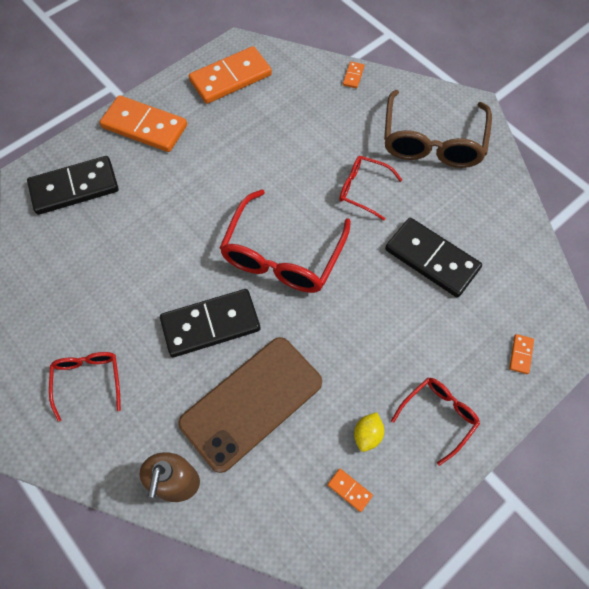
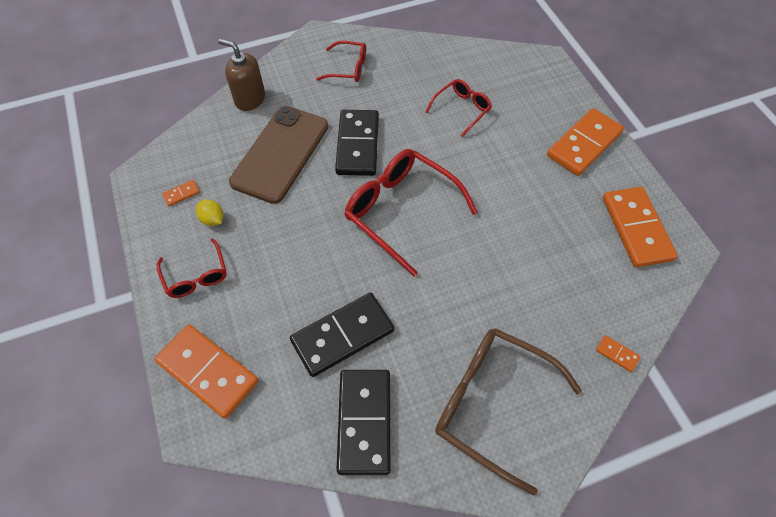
camera: 110 degrees right, 5 degrees down
(74, 188) = (526, 86): black domino -> black domino (364, 422)
(251, 402) = (280, 154): brown phone -> brown phone turned 45 degrees clockwise
(363, 189) = (449, 304): red glasses -> red glasses (462, 109)
(521, 354) = (207, 372): orange domino -> orange domino, size x2.46

